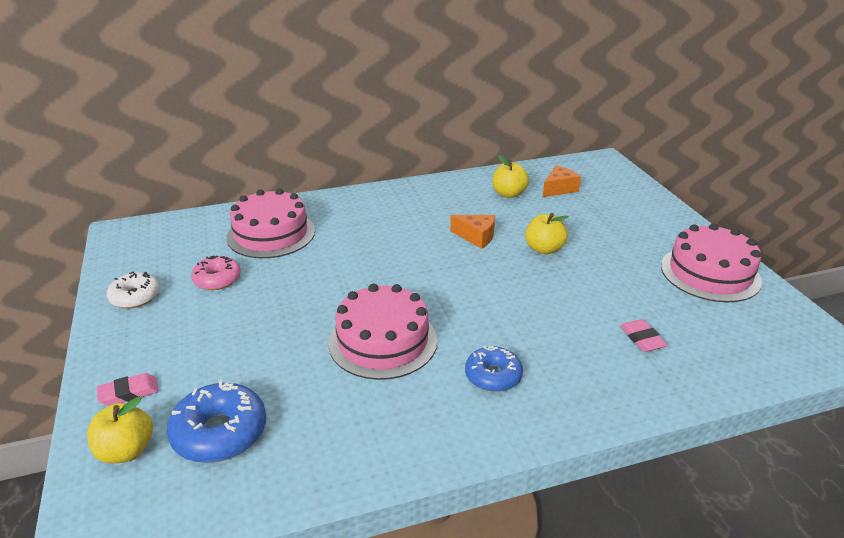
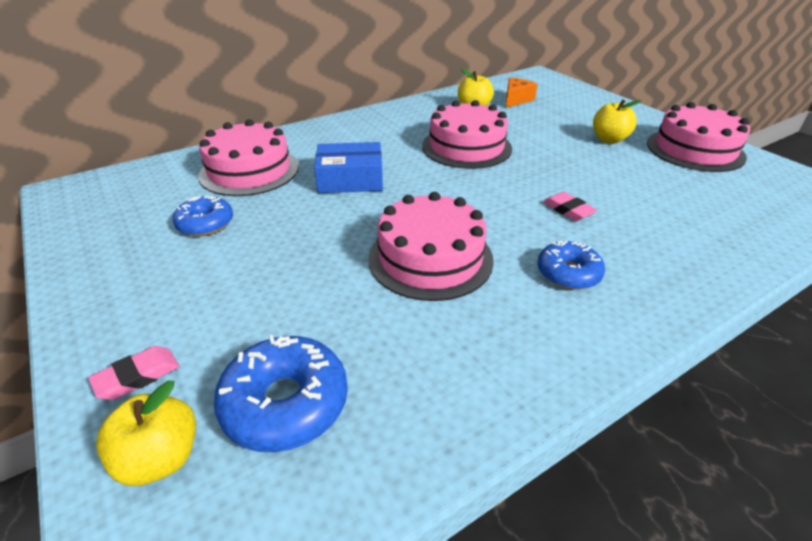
camera: 15 degrees left, 5 degrees up
(135, 297) = (106, 258): white donut -> none
(217, 279) = (205, 224): pink donut -> blue donut
(352, 255) = (350, 179): none -> blue box
(476, 237) = (466, 147): orange cheese -> pink cake
(544, 249) = (537, 149): yellow apple -> yellow apple (609, 139)
(642, 339) = (682, 213): pink eraser -> pink eraser (568, 210)

